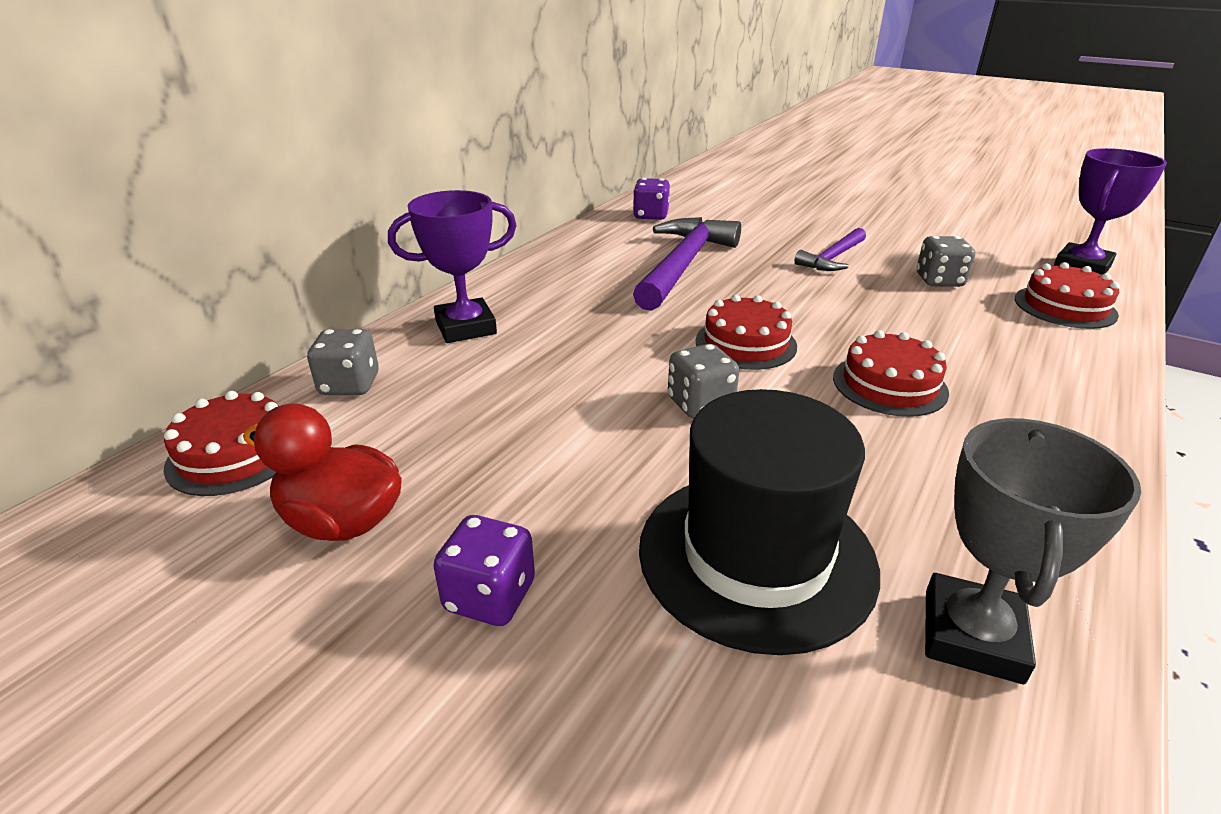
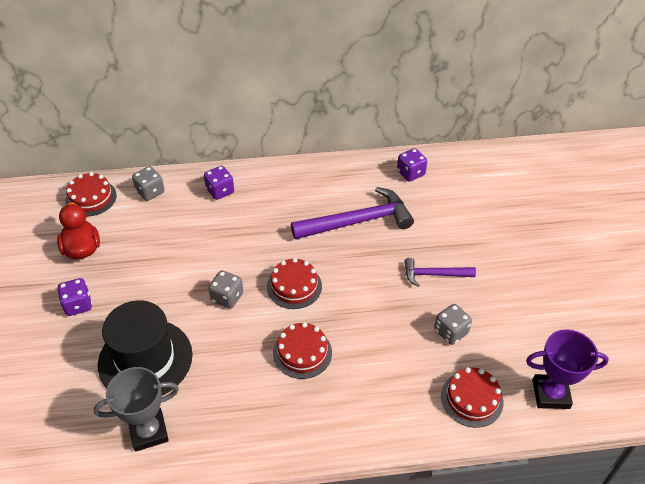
camera: 50 degrees right, 15 degrees up
(466, 327) = (220, 191): purple trophy -> purple dice

